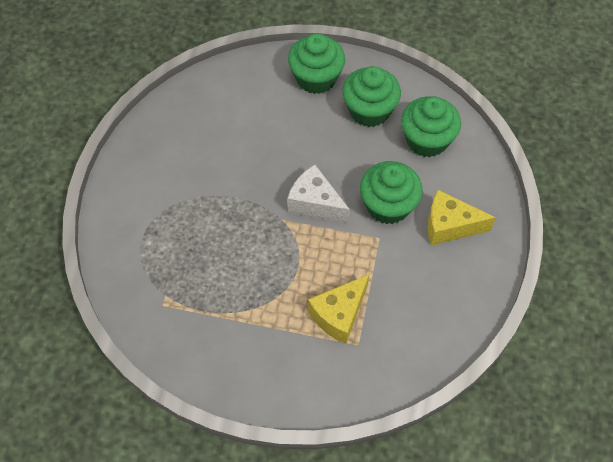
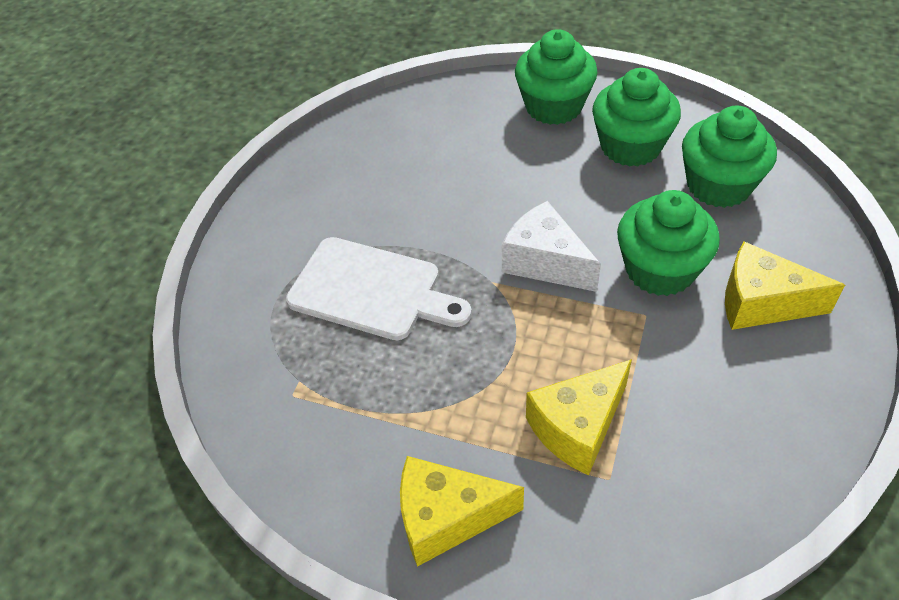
camera: 10 degrees right, 10 degrees down
(204, 229) = (371, 290): none -> white cutting board
(265, 375) = (446, 517): none -> yellow cheese

